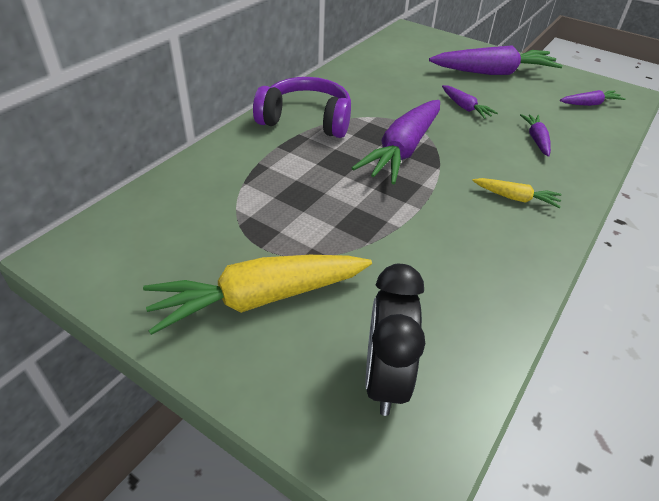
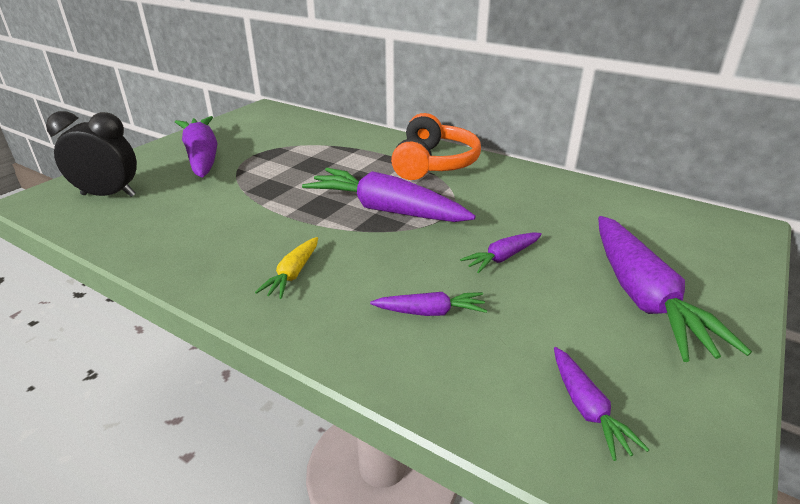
camera: 90 degrees right, 10 degrees down
(258, 298) = (202, 156): yellow carrot -> purple carrot
(306, 120) = (433, 163): purple headphones -> orange headphones

